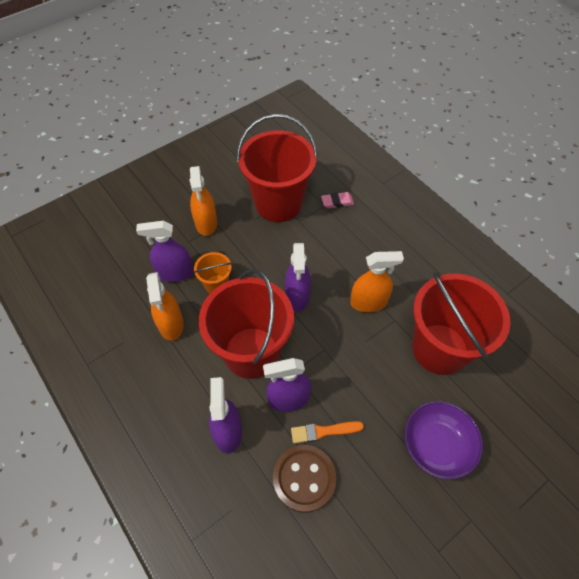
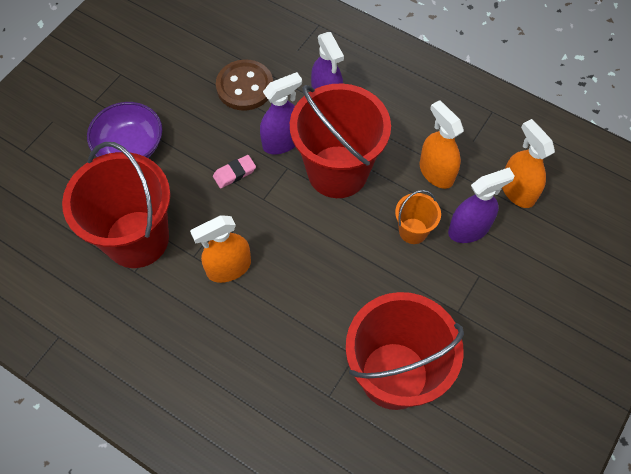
camera: 160 degrees right, 5 degrees up
(206, 223) = (473, 309): orange spray bottle -> orange spray bottle (517, 191)
(297, 296) = (314, 248): purple spray bottle -> none
(323, 431) = (239, 125): orange brush -> none
(337, 202) = (312, 408): pink eraser -> pink eraser (234, 173)

